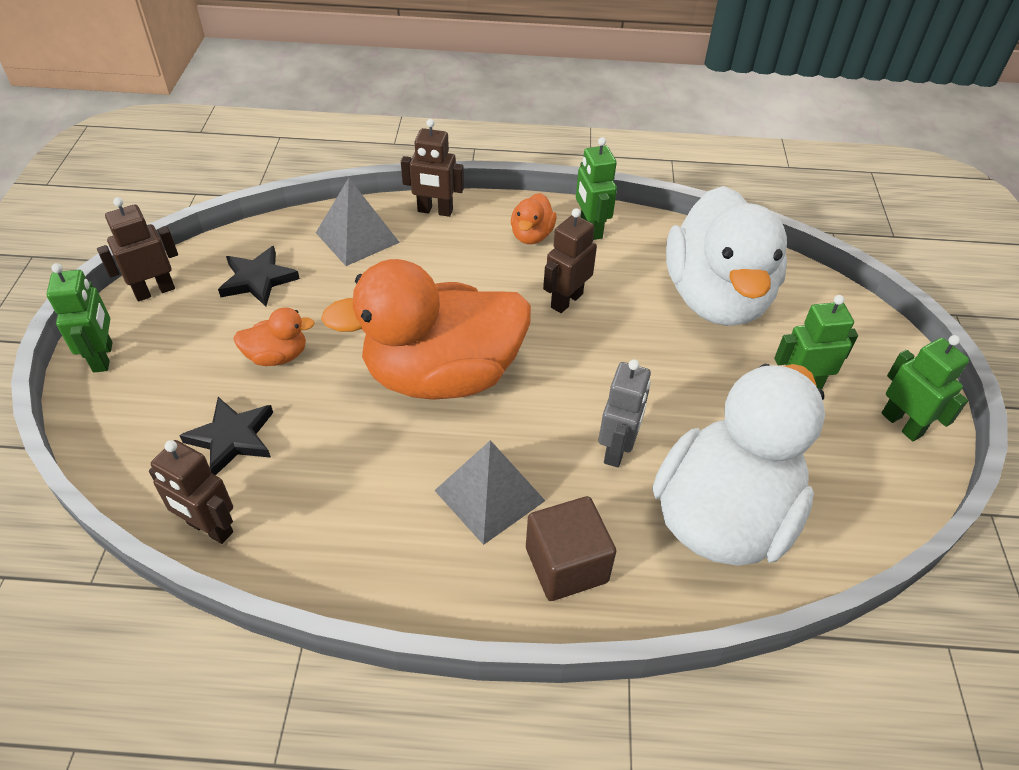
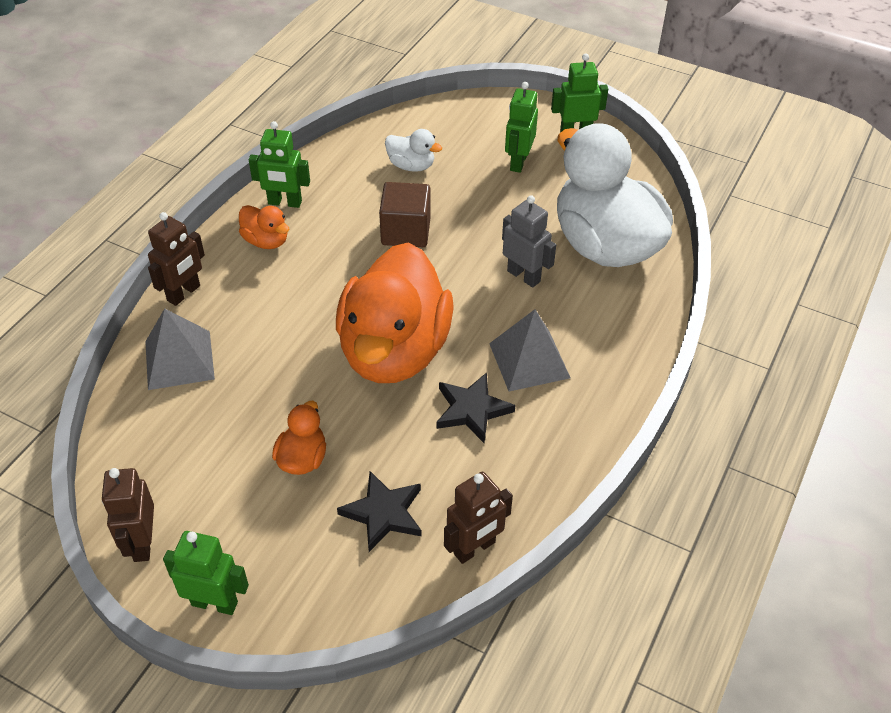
camera: 65 degrees left, 0 degrees up
(258, 279) = (186, 451): black star -> black star (472, 410)
(566, 300) = (359, 248): brown robot -> none
(566, 565) = (607, 338): brown cube -> brown cube (406, 231)
(716, 298) = (411, 166): white duck -> white duck, size x0.41

